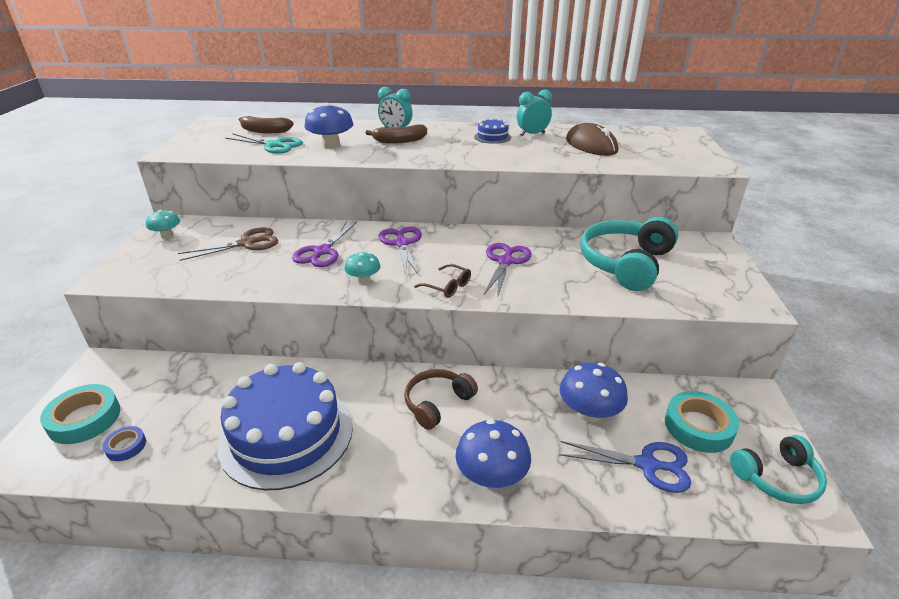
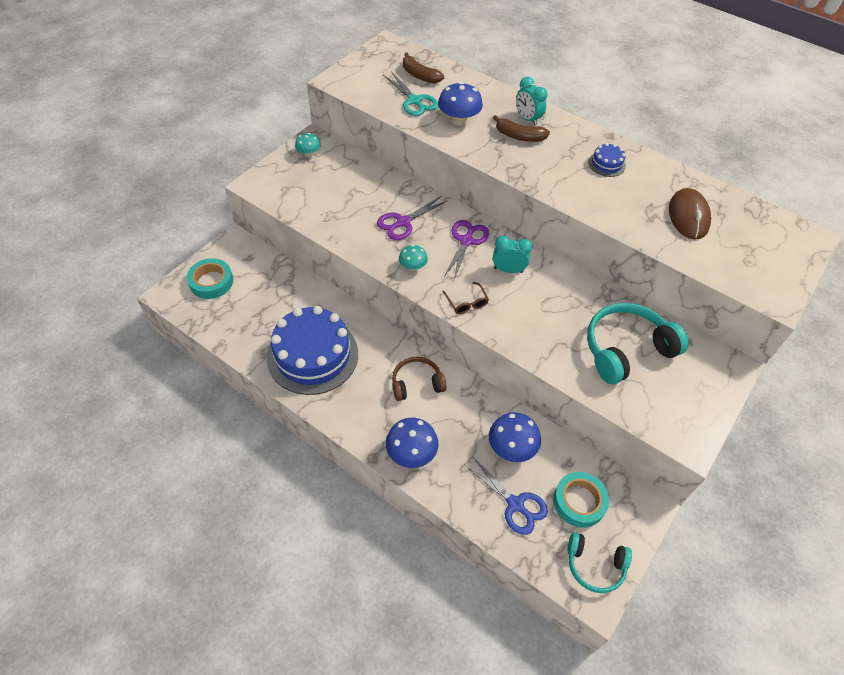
camera: 30 degrees right, 20 degrees up
(126, 446) = (225, 314): blue tape -> none
(247, 243) = (356, 188): brown scissors -> none
(505, 261) = (530, 299): purple scissors -> none
(532, 134) = (648, 175): turquoise clock -> turquoise clock (508, 270)

